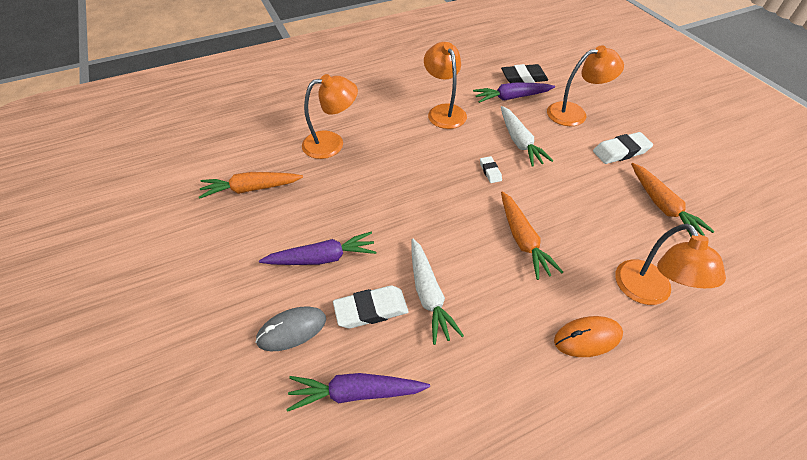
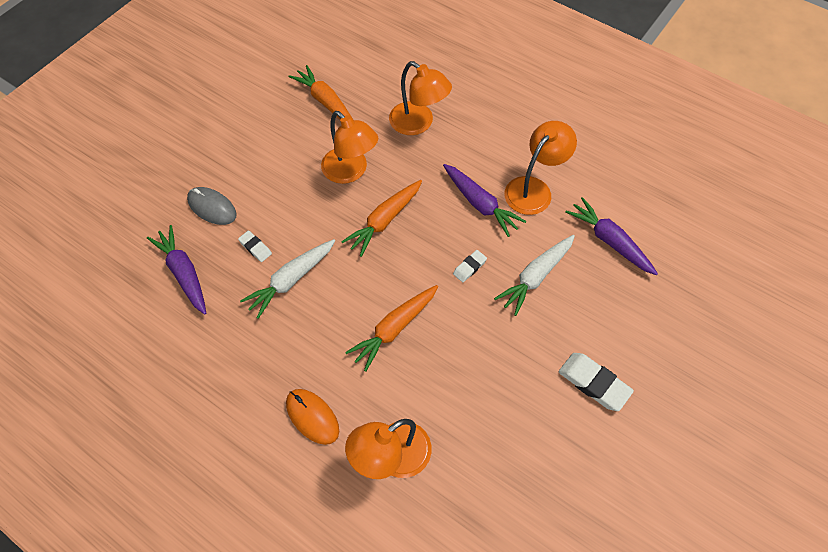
camera: 60 degrees right, 10 degrees up
(322, 258) = (285, 190): purple carrot -> purple carrot (480, 204)
(371, 310) = (255, 248): white eraser -> white eraser, size x0.56
(523, 78) = (660, 239): black eraser -> none
(574, 113) = (631, 314): orange lamp -> orange lamp (350, 171)
(662, 206) = (527, 447): orange carrot -> orange carrot (384, 221)

